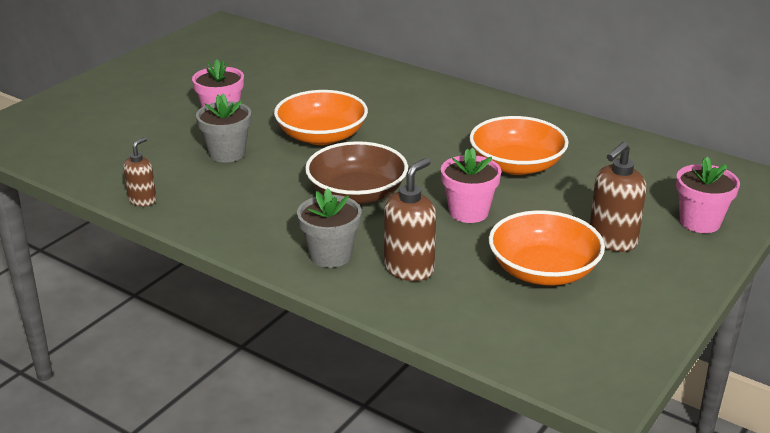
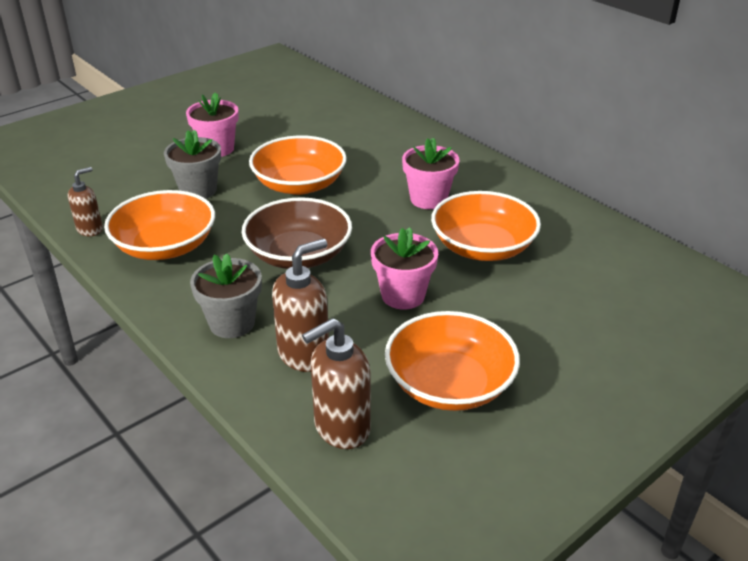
camera: 15 degrees right, 5 degrees up
(226, 204) = (165, 246): none -> orange bowl
(612, 241) = (546, 359): brown soap dispenser -> brown soap dispenser (341, 428)
(700, 222) = (662, 352): pink flower pot -> pink flower pot (428, 199)

